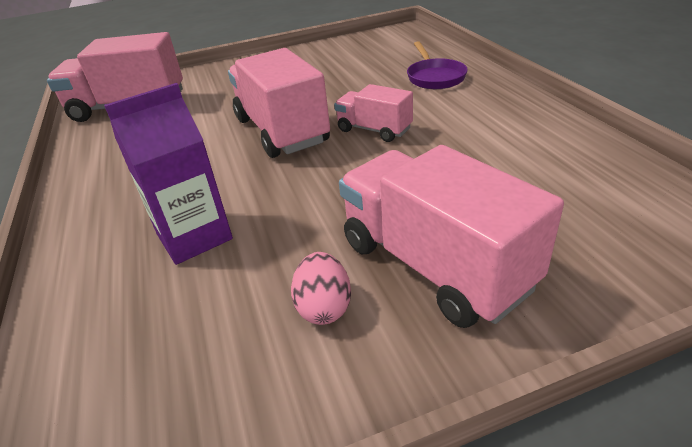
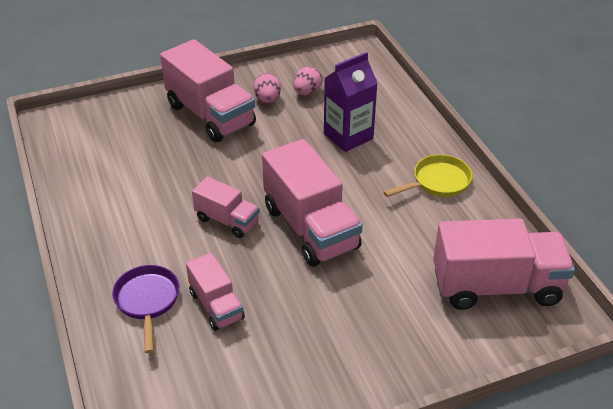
camera: 175 degrees right, 5 degrees up
(109, 182) = (438, 182): none -> yellow pan
(237, 331) = (307, 92): none -> pink egg
(373, 80) = (216, 305): none -> pink truck

